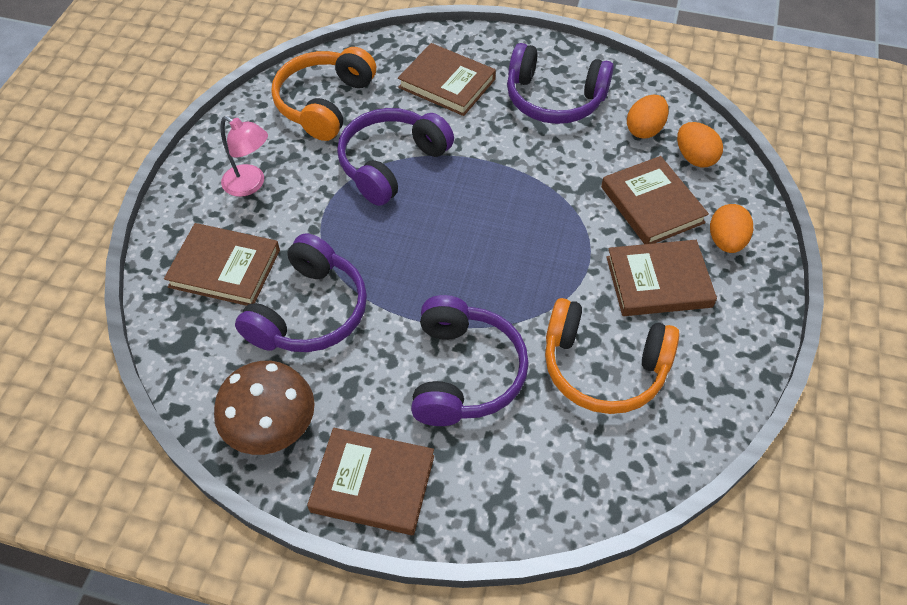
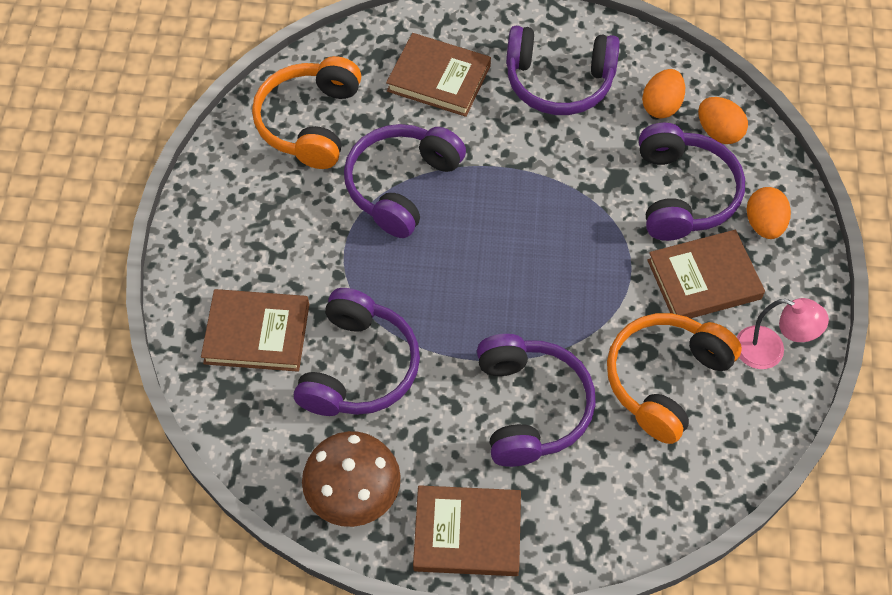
camera: 10 degrees left, 5 degrees up
(250, 184) = (256, 233): pink lamp -> pink lamp (770, 351)
(603, 367) = (665, 380): orange headphones -> orange headphones turned 120 degrees clockwise
(652, 205) = (683, 193): brown book -> purple headphones

